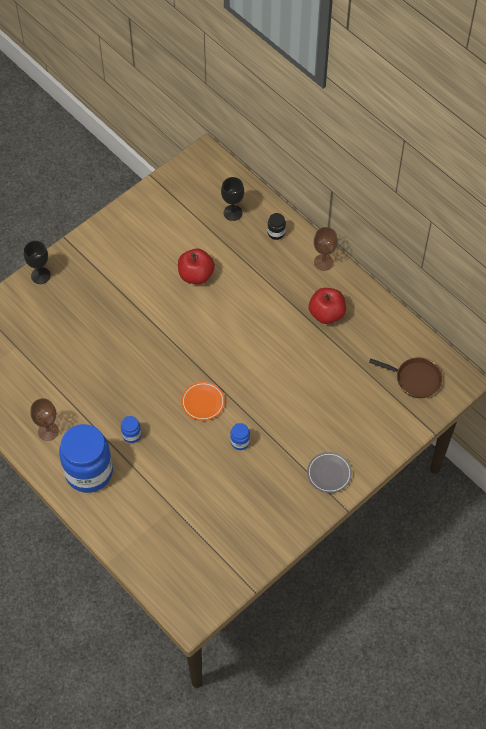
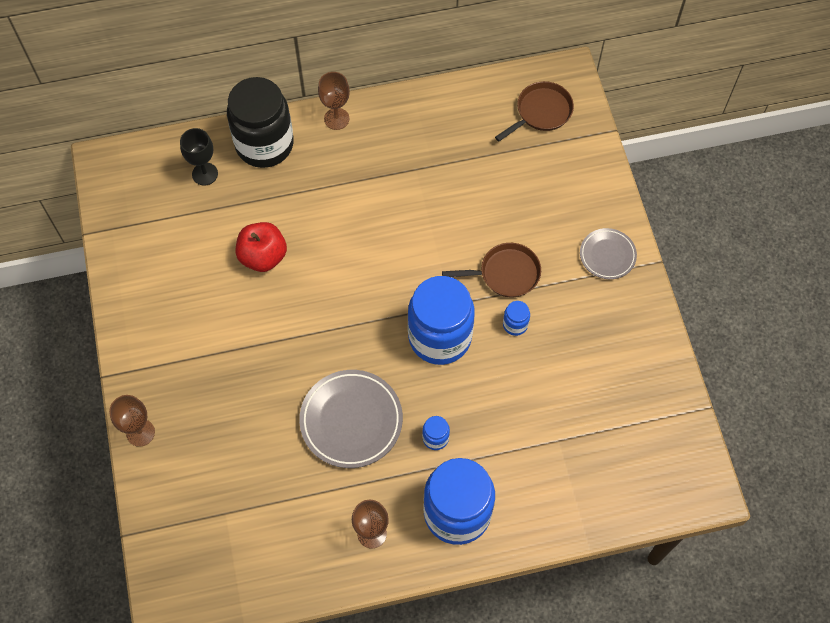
camera: 60 degrees left, 5 degrees up
(40, 275) = (140, 432): black goblet -> brown goblet
(115, 382) = (351, 420): none -> grey plate
(203, 402) = (440, 337): orange plate -> blue jar
(274, 418) = (505, 273): none -> brown pan
(276, 233) = (264, 144): black jar -> black jar, size x2.48
(326, 314) = (405, 151): red apple -> none

